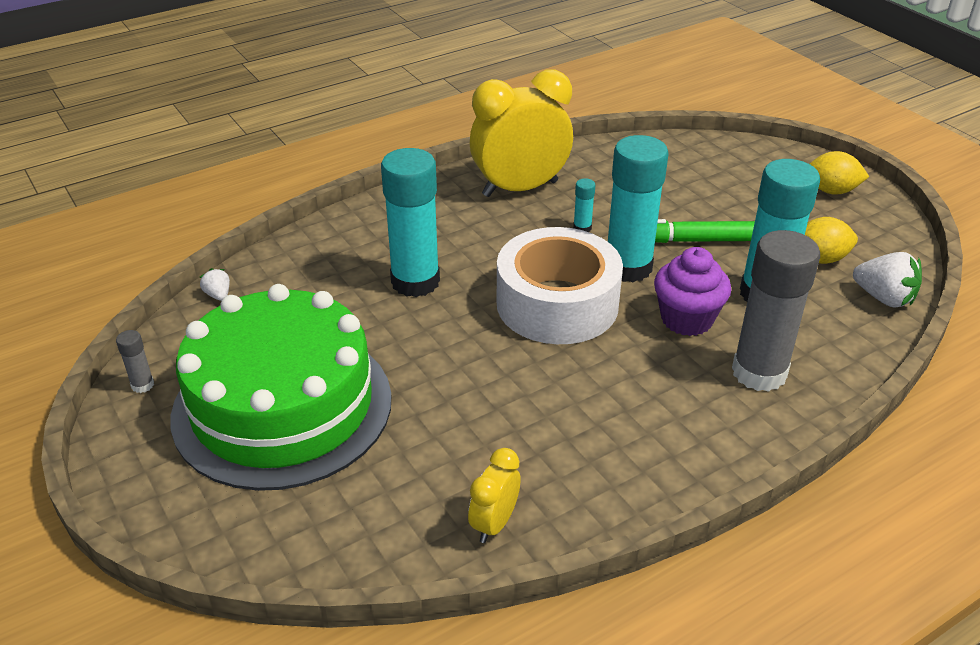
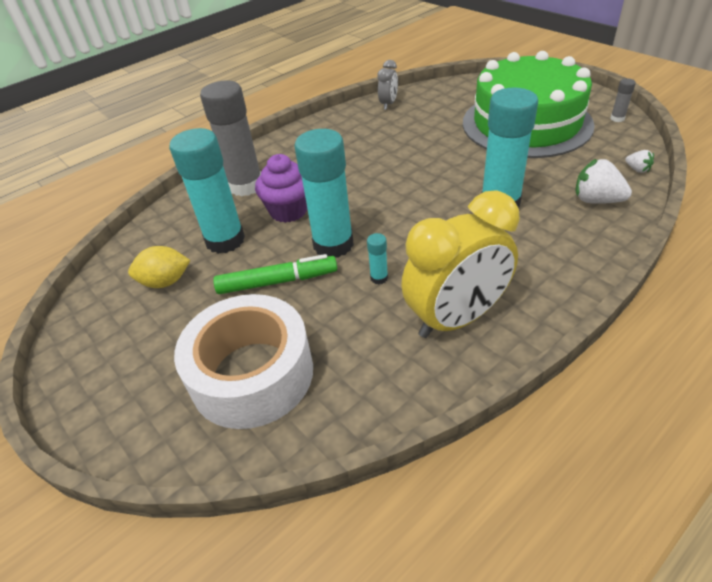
camera: 175 degrees right, 5 degrees up
(494, 523) = (388, 104): yellow clock -> grey clock
(557, 304) = (385, 206): white tape -> white tape (252, 374)
(831, 191) = (109, 379): yellow lemon -> none
(883, 298) = (132, 253): white strawberry -> white strawberry (596, 200)

